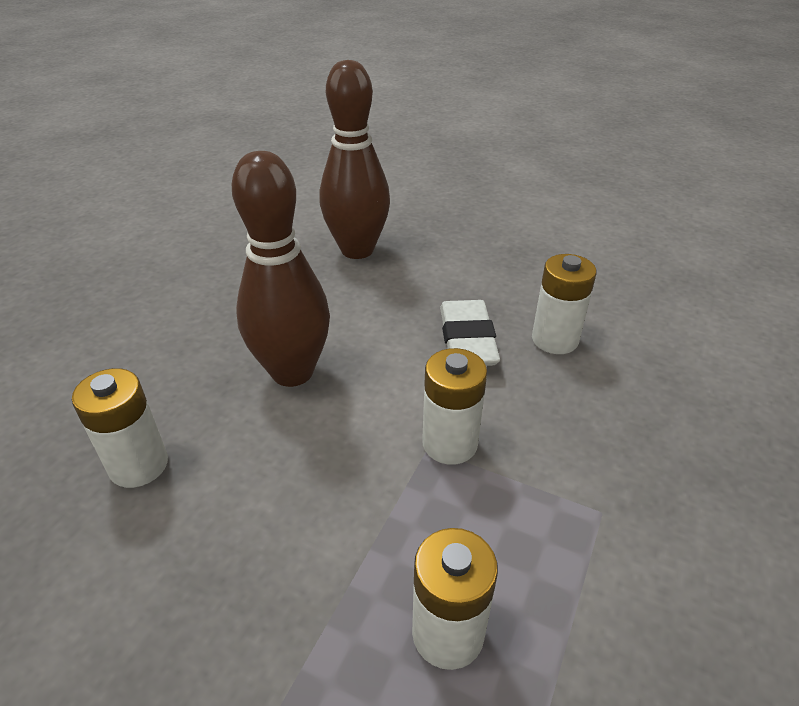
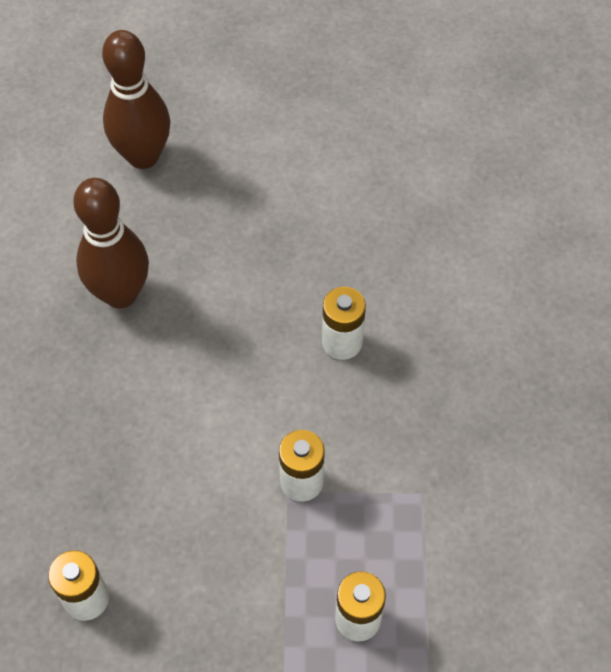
camera: 25 degrees left, 20 degrees up
(292, 372) = (147, 465): brown bowling pin -> brown bowling pin (143, 156)
(467, 340) = (272, 372): white eraser -> none

